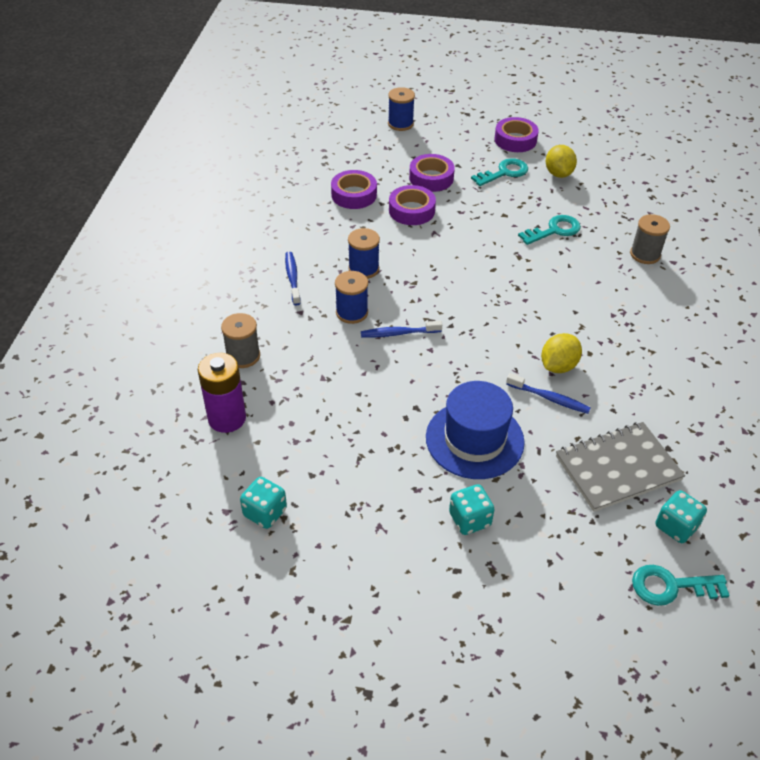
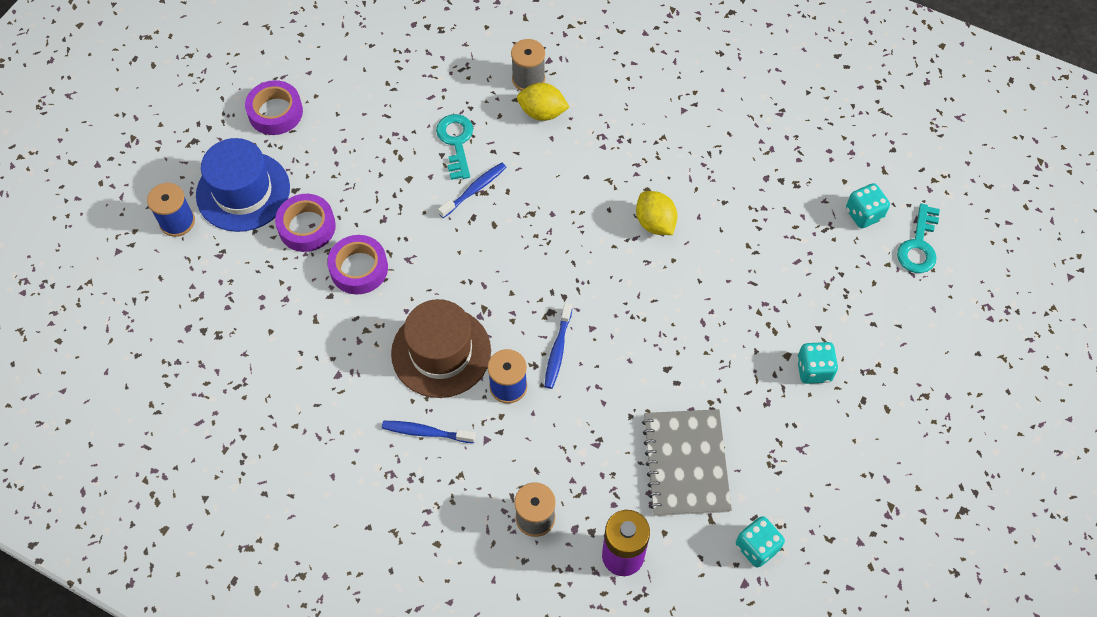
camera: 70 degrees left, 15 degrees up
(354, 195) = (300, 321): purple tape -> none
(363, 269) = (441, 352): blue spool -> brown hat
(474, 439) = (723, 331): blue hat -> blue hat (243, 191)
(504, 172) = (333, 148): turquoise key -> none
(549, 398) = (693, 248): blue toothbrush -> blue toothbrush (474, 190)
(558, 174) = (361, 97): yellow lemon -> yellow lemon (542, 112)
(618, 468) = (791, 229): grey notebook -> grey notebook (686, 463)

